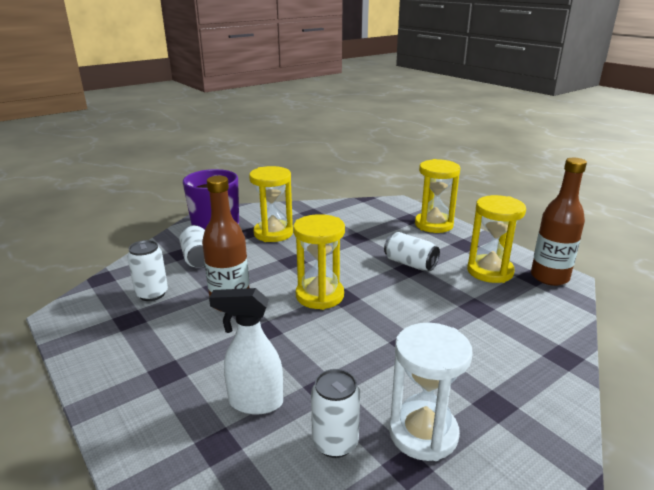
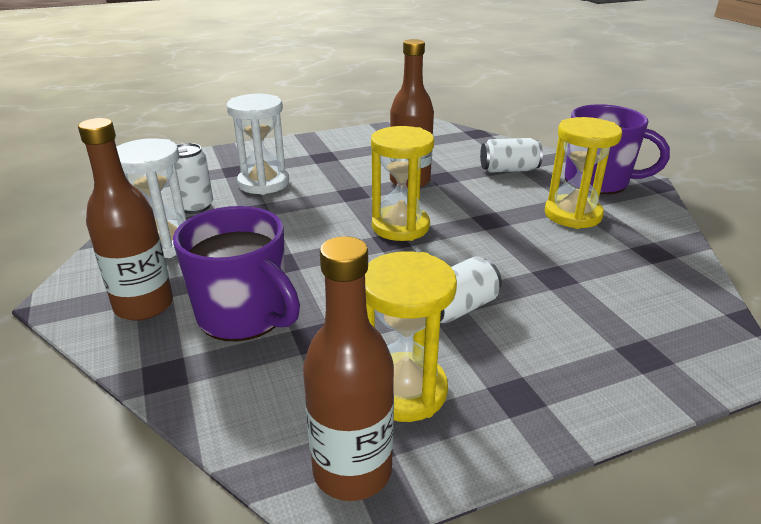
camera: 105 degrees right, 5 degrees up
(152, 294) = (441, 151): white can -> none
(255, 402) = (263, 183): white spray bottle -> white hourglass
(434, 225) = (613, 380): yellow hourglass -> none
(482, 341) = (244, 316): none -> purple mug
(517, 400) = (144, 305): none -> brown bottle

